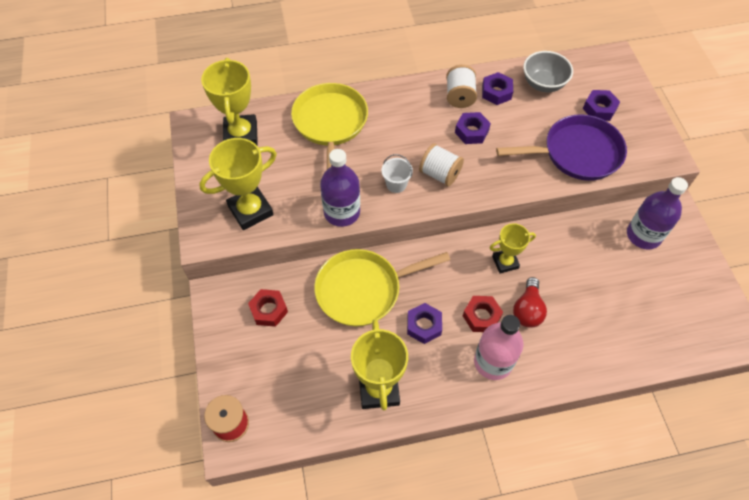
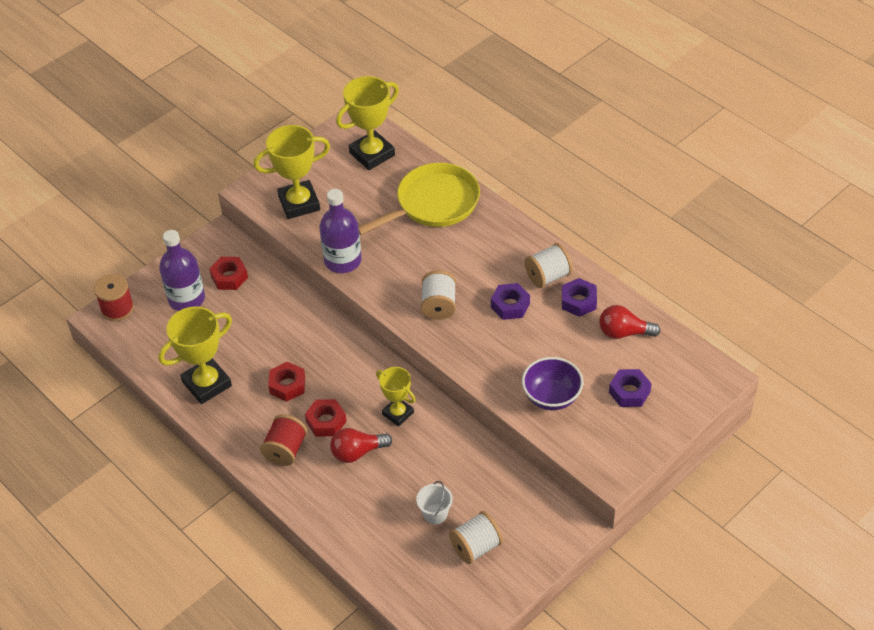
camera: 60 degrees right, 10 degrees down
(250, 210) = (299, 203): yellow trophy -> yellow trophy turned 45 degrees counterclockwise
(363, 290) = (293, 327): yellow pan -> none
(396, 184) = (402, 281): white bucket -> white bucket (435, 514)
(424, 325) = (287, 385): purple nut -> red nut
(493, 362) = (285, 450): pink bottle -> red spool
(543, 84) = (624, 333): grey bowl -> red light bulb
(577, 153) = (551, 397): purple pan -> purple bowl
(643, 235) = (516, 511): purple bottle -> purple bottle (186, 299)
(664, 277) = (476, 547): none -> white spool

